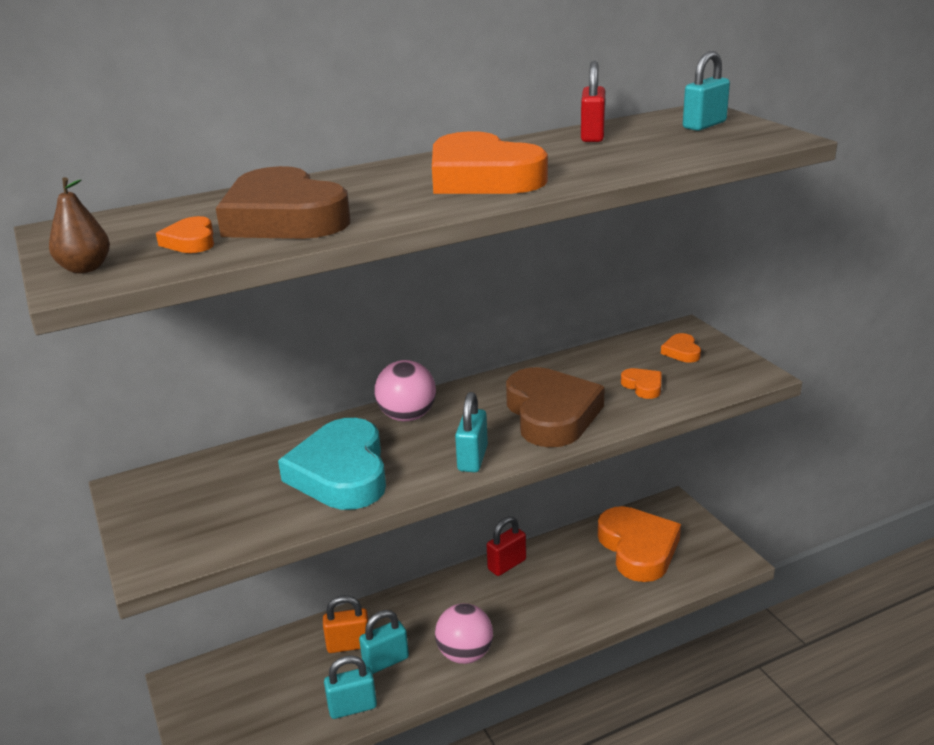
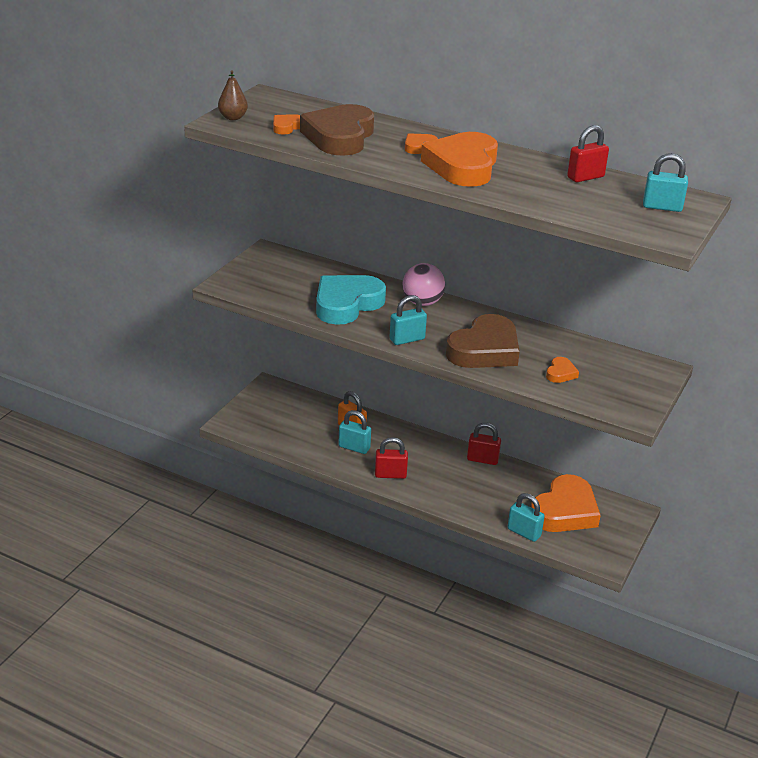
camera: 50 degrees right, 5 degrees up
(352, 707) = (311, 451): turquoise padlock -> turquoise padlock (524, 532)
(465, 654) = (390, 474): pink ball -> red padlock
(681, 352) = (627, 376): orange heart -> orange heart (419, 146)

